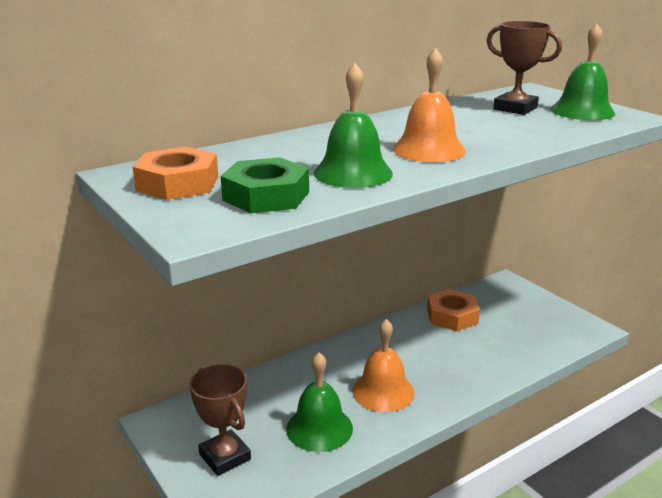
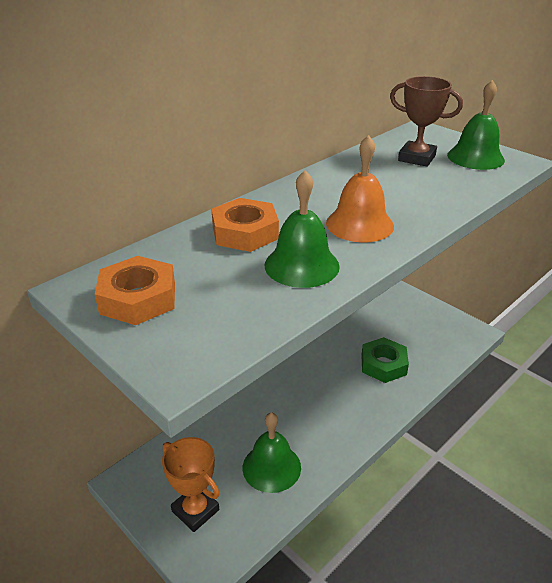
camera: 10 degrees left, 10 degrees up
(225, 457) = (195, 510): brown trophy -> orange trophy
(266, 196) = (231, 308): green nut -> green nut (383, 364)
(383, 391) = (317, 420): orange bell -> none
(452, 316) = (359, 332): orange nut -> orange nut (245, 232)

